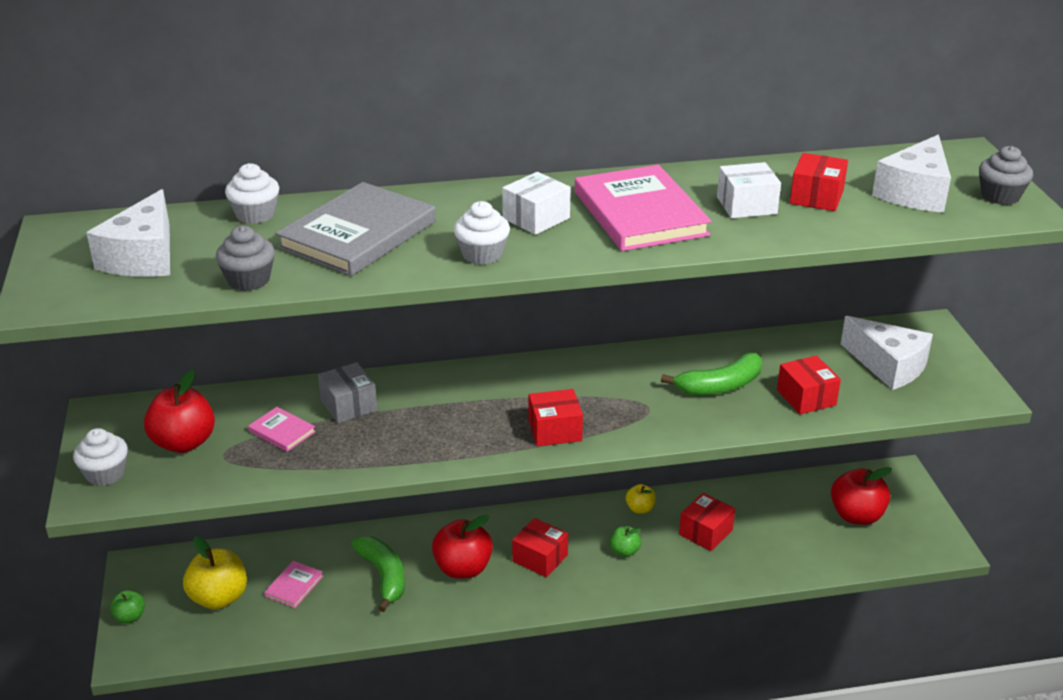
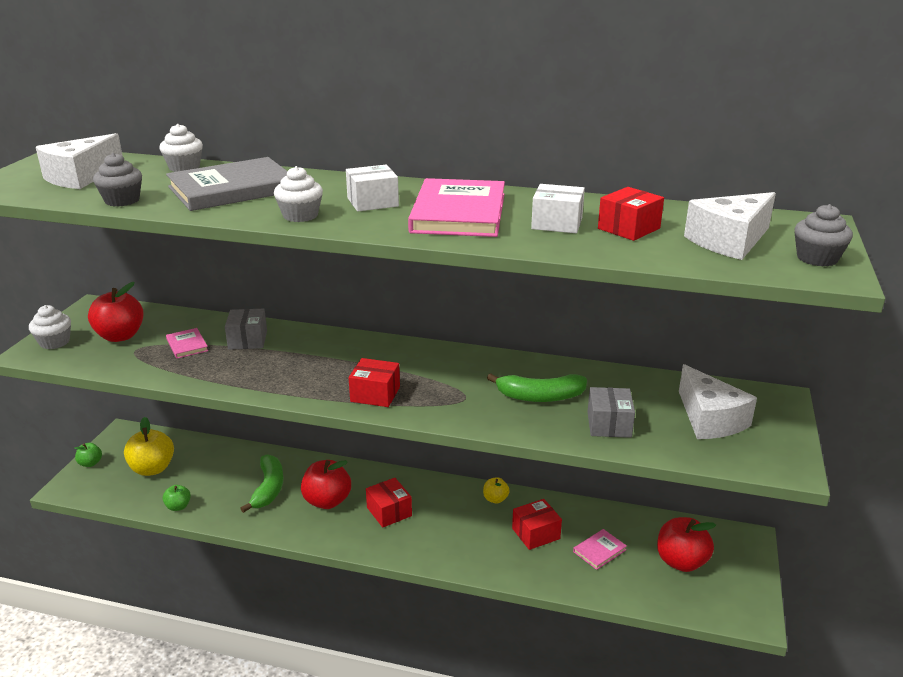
camera: 25 degrees right, 5 degrees down
(294, 586) = (205, 476): pink book -> pink book (599, 551)
(624, 551) = (458, 527): green apple -> green apple (178, 506)
(806, 397) = (609, 424): red box -> grey box

